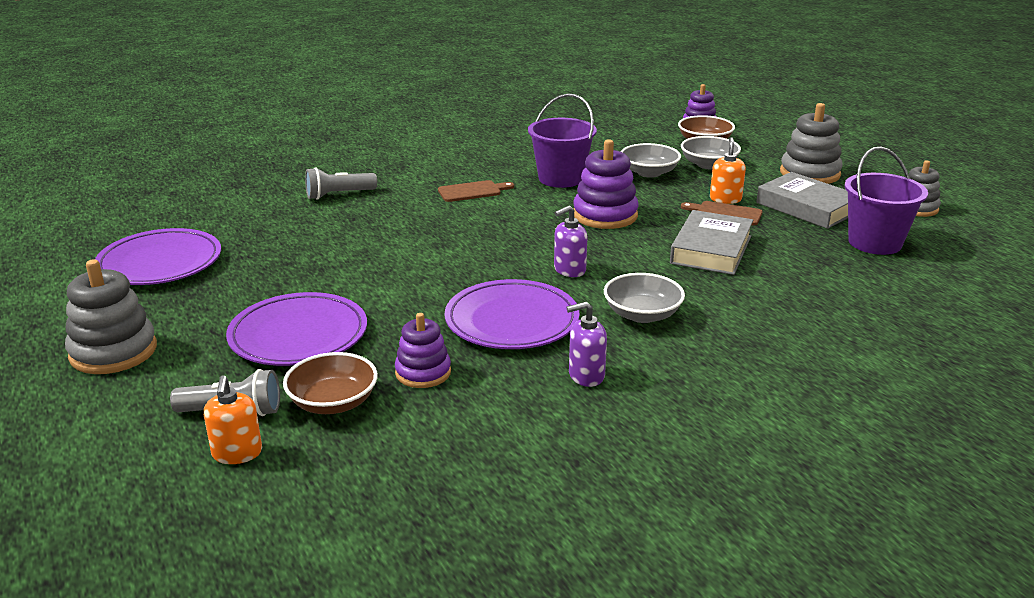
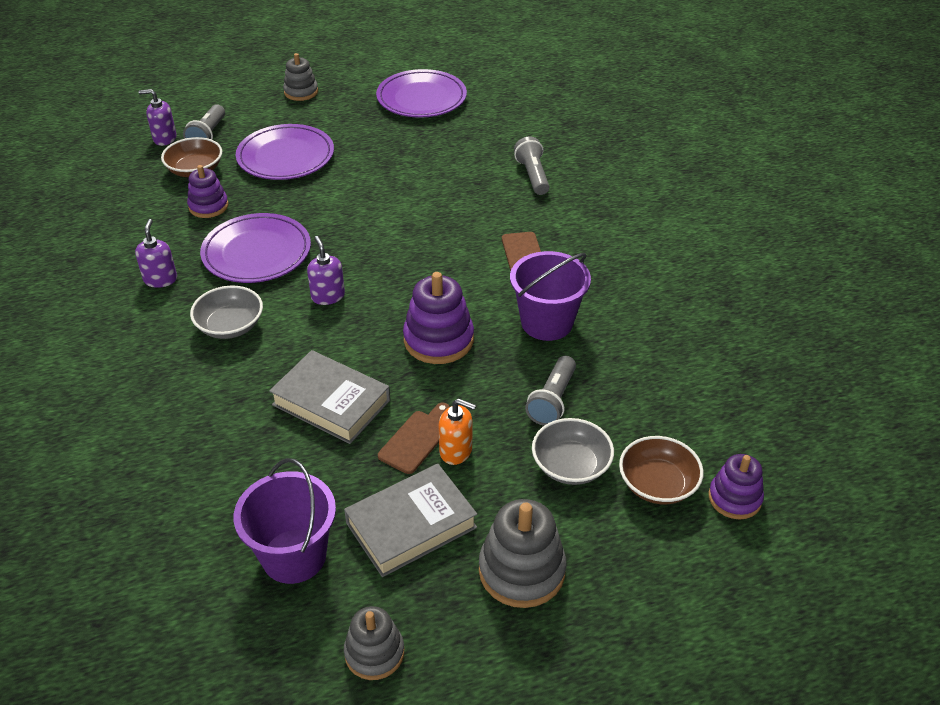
camera: 100 degrees right, 15 degrees up
(113, 352) = (301, 92): grey stacking toy -> grey stacking toy, size x0.65
(237, 453) = (164, 138): orange soap dispenser -> purple soap dispenser
(649, 172) = (552, 400): grey bowl -> grey flashlight

